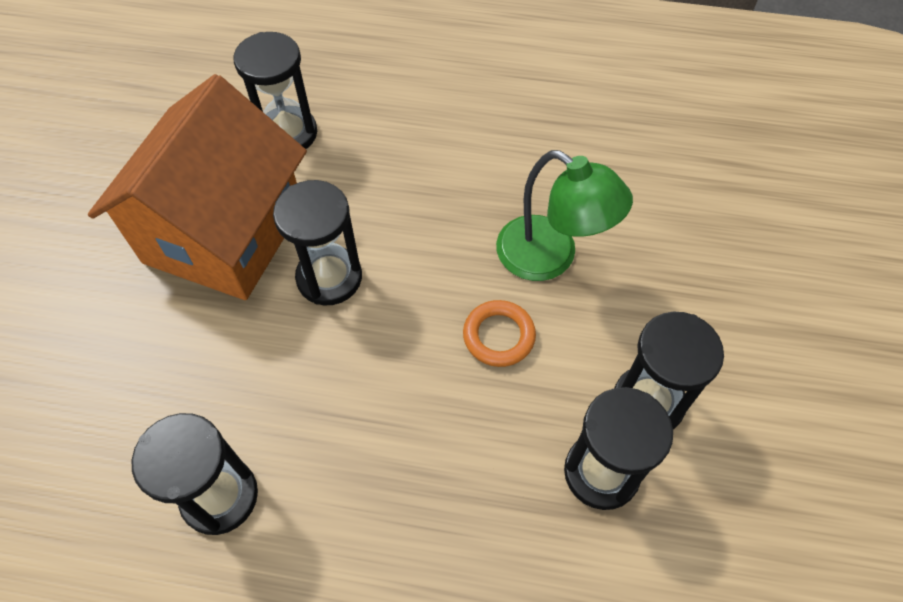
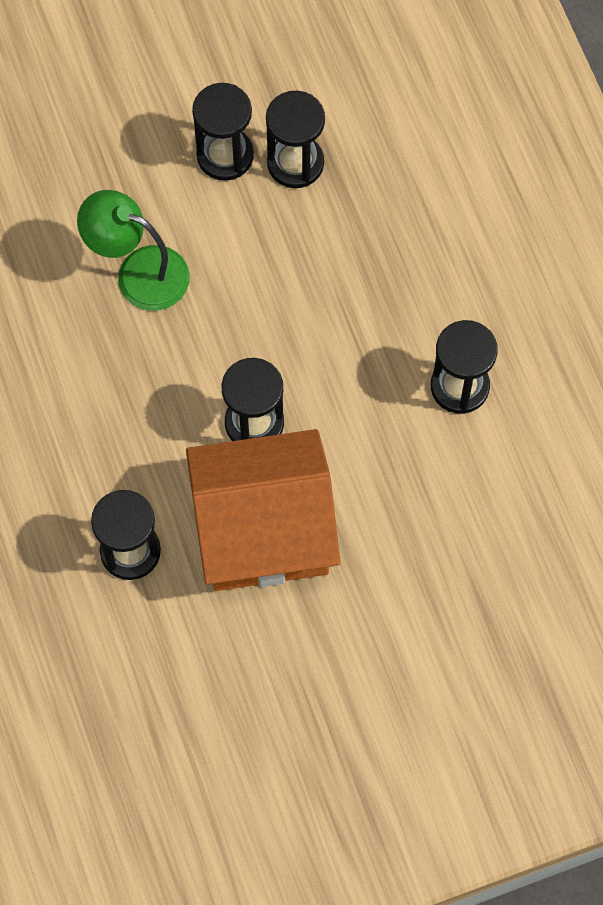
camera: 120 degrees left, 10 degrees up
(498, 336) = (231, 275): orange ring -> none
(550, 257) = (138, 272): green lamp -> green lamp turned 75 degrees counterclockwise

